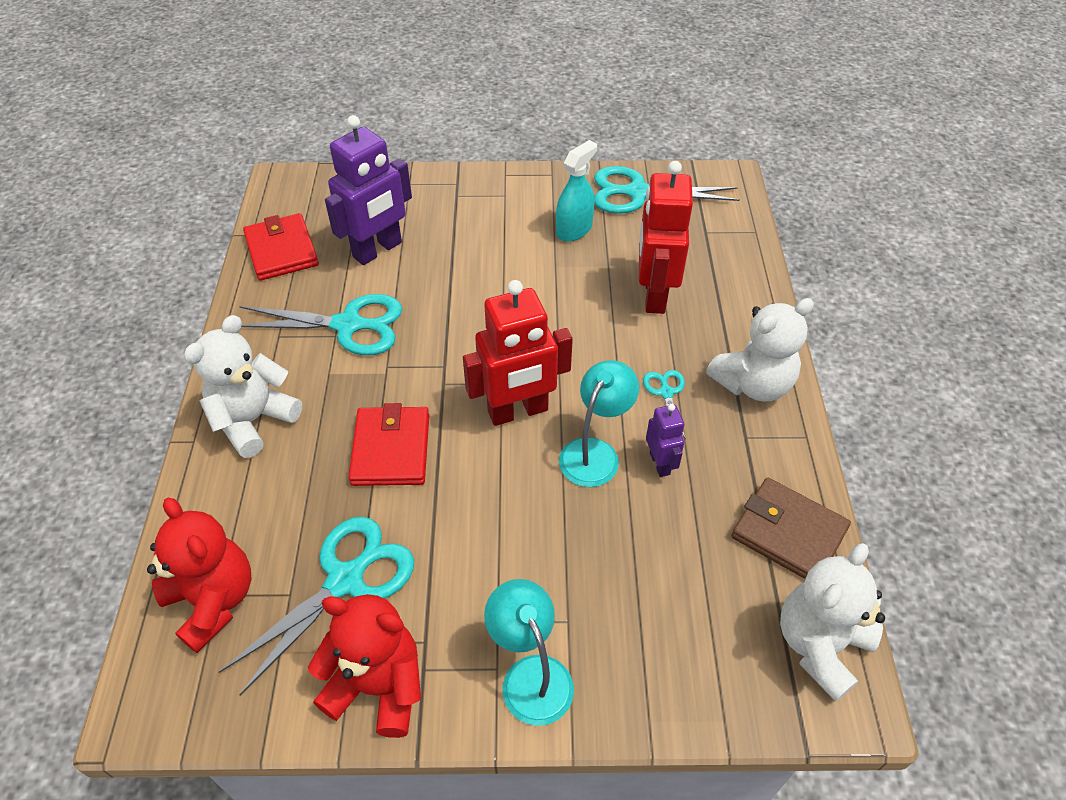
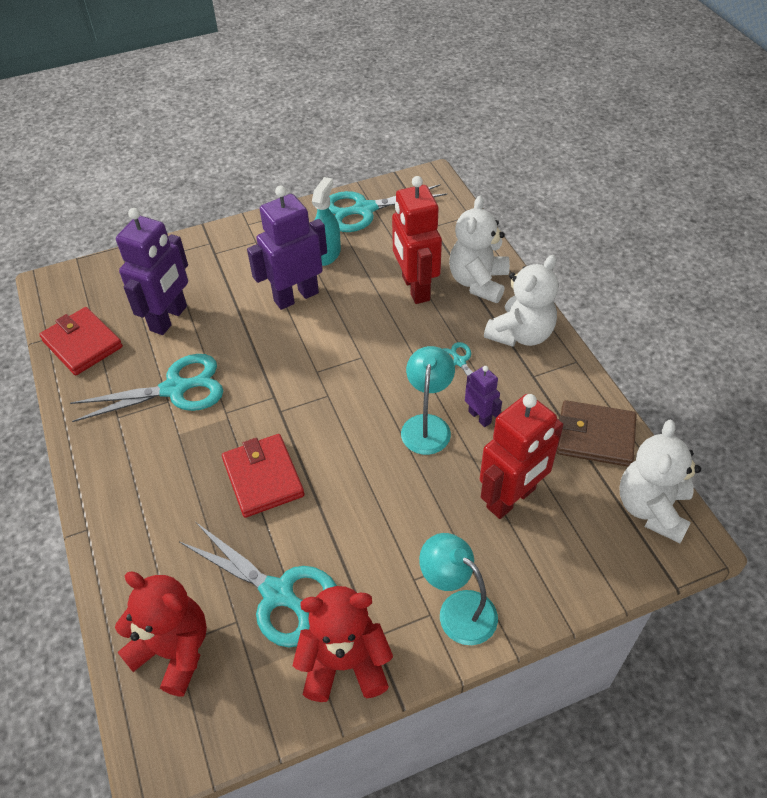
camera: 20 degrees left, 0 degrees up
(253, 420) = (132, 494): white teddy bear -> white teddy bear (478, 282)
(345, 580) = (277, 593): turquoise scissors -> turquoise scissors turned 105 degrees clockwise
(518, 411) = (352, 413): red robot -> red robot (511, 498)
(519, 266) = (296, 296): none -> purple robot

